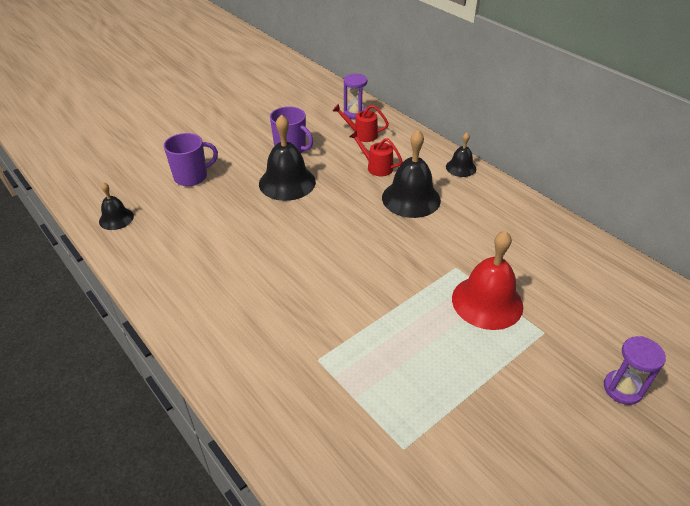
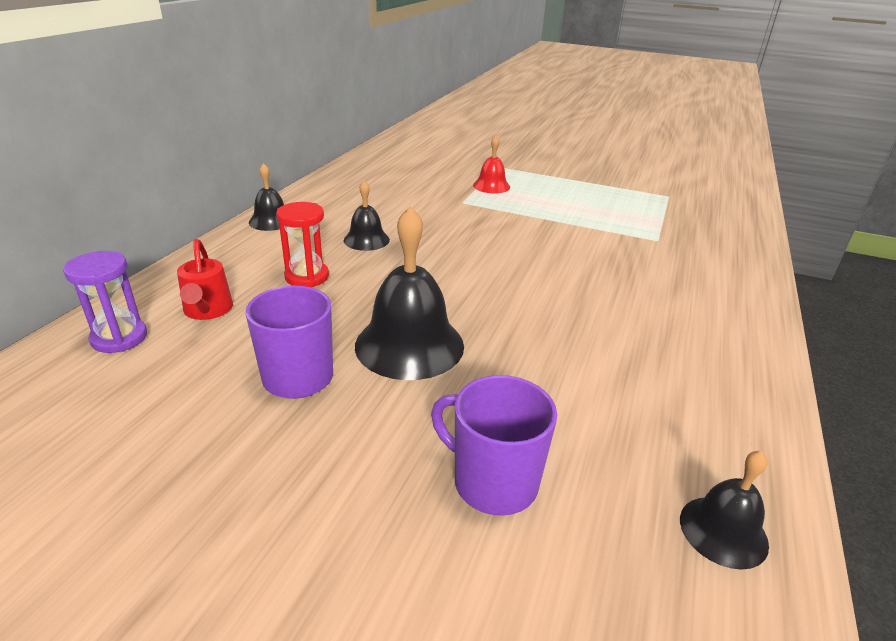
camera: 120 degrees left, 10 degrees down
(376, 167) = (307, 277): red watering can -> red hourglass
(411, 198) = (366, 240): black bell -> black bell, size x0.55
(487, 302) = (491, 186): red bell -> red bell, size x0.55
(622, 389) = (517, 145): purple hourglass -> none

